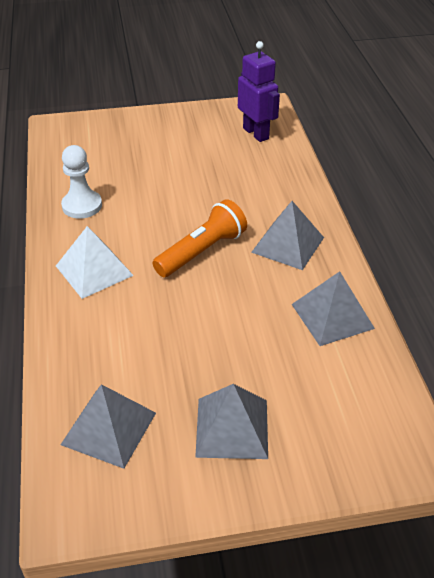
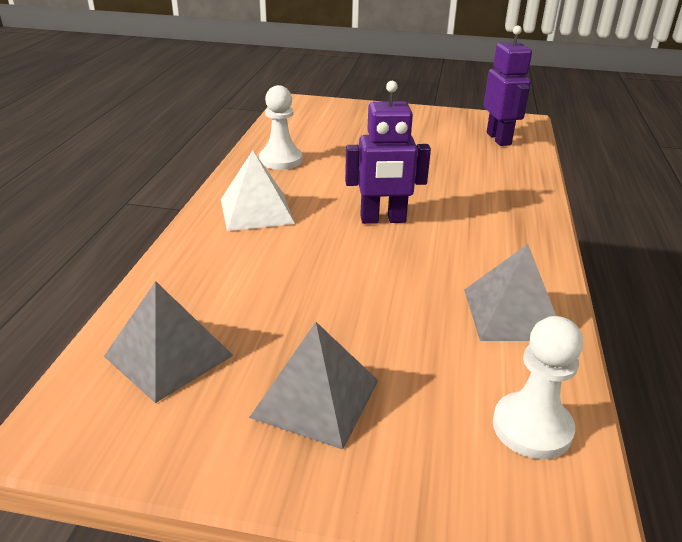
camera: 20 degrees right, 10 degrees down
(202, 251) = (383, 219): orange flashlight -> purple robot
(288, 244) = (488, 234): grey pyramid -> none
(376, 403) = (532, 427): none -> white pawn

